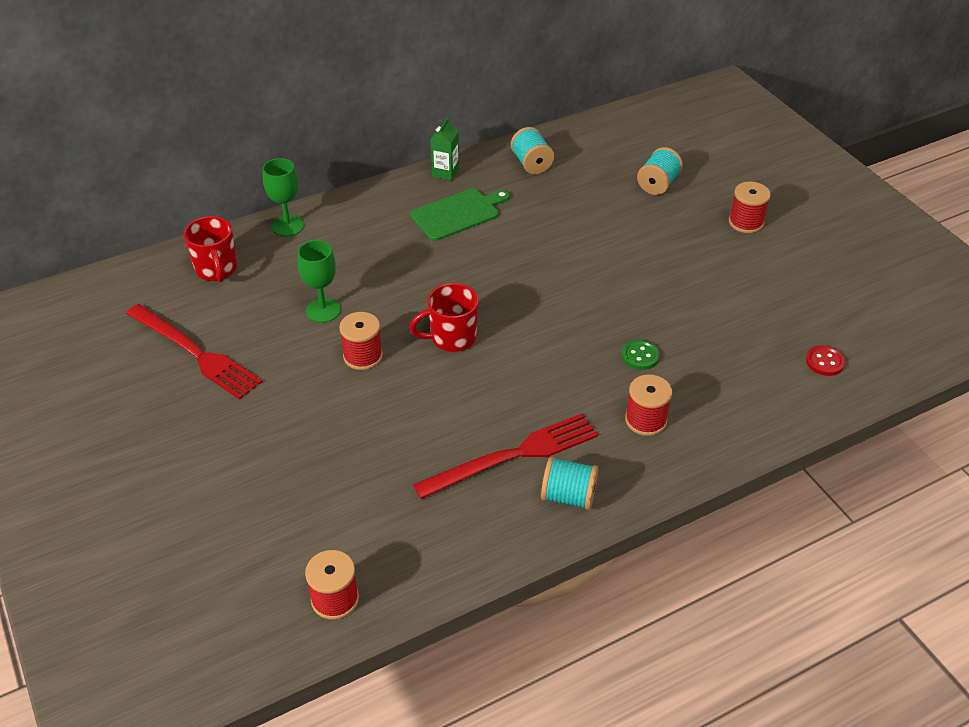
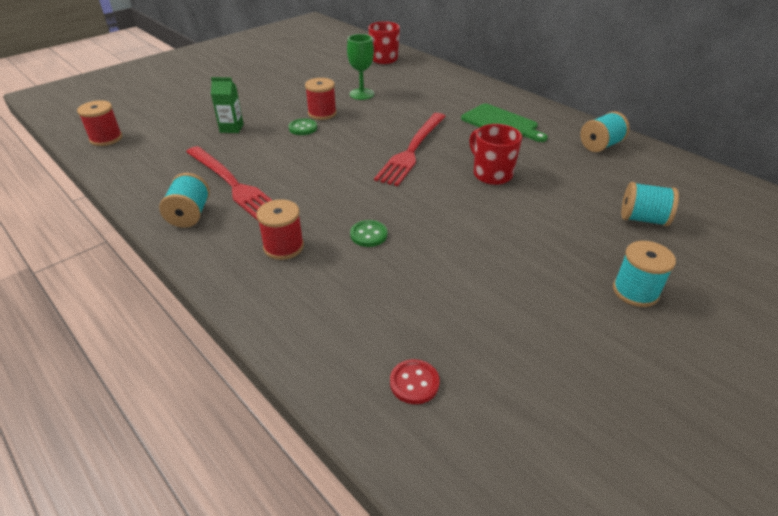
camera: 75 degrees right, 5 degrees down
(195, 353) = (307, 67): red fork -> red fork (412, 150)
(287, 226) = (439, 70): green goblet -> none
(396, 379) = (303, 128): none -> green button
(445, 172) = (548, 111): green carton -> green carton (231, 128)
(452, 338) = (354, 142): red mug -> red mug (491, 174)
(746, 222) = (635, 291): red spool -> turquoise spool

